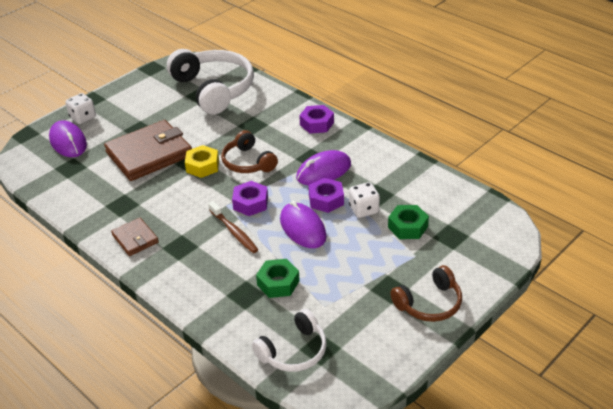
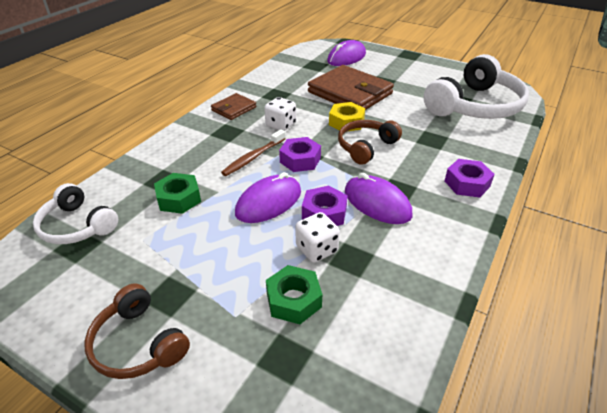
camera: 75 degrees right, 0 degrees up
(83, 117) = (382, 56): white dice -> white dice (281, 125)

